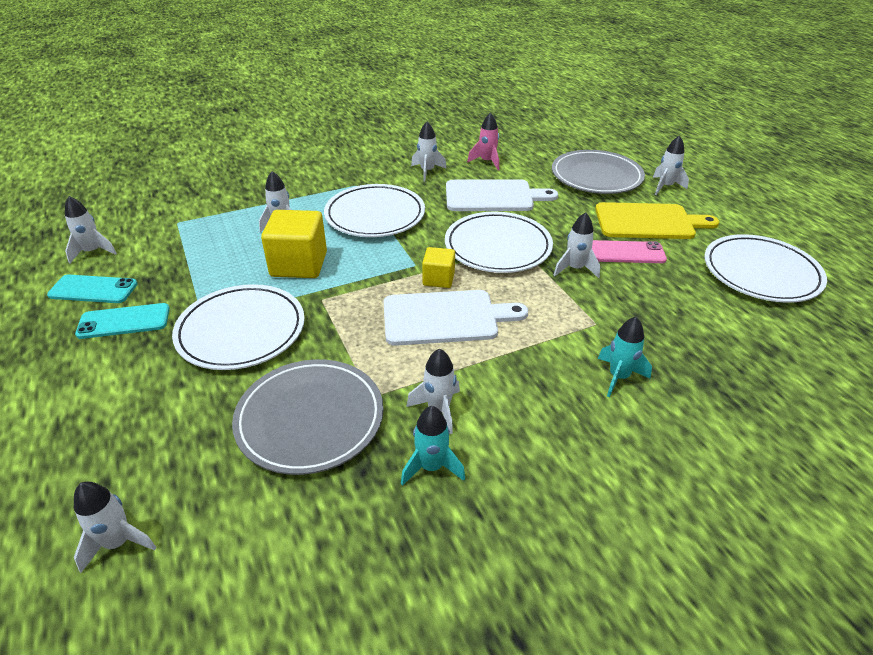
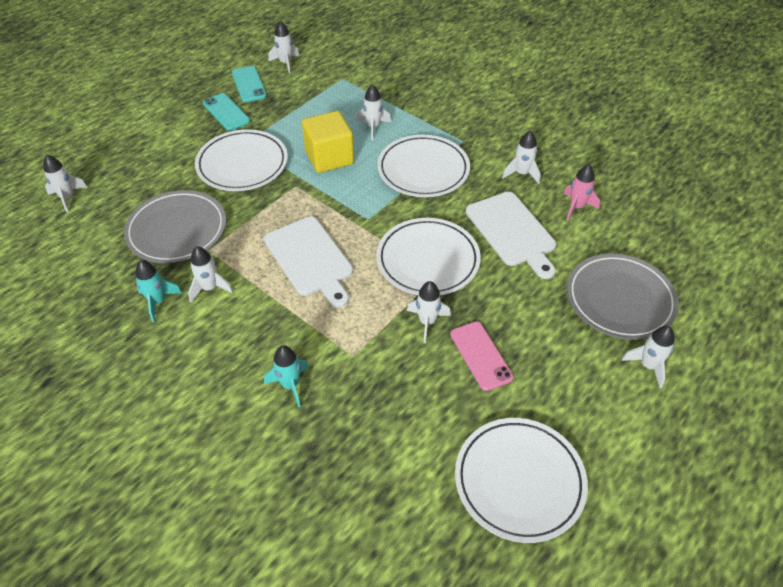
camera: 65 degrees right, 10 degrees up
(438, 279) = (357, 238): yellow cube -> none
(648, 222) = (555, 363): yellow cutting board -> none

